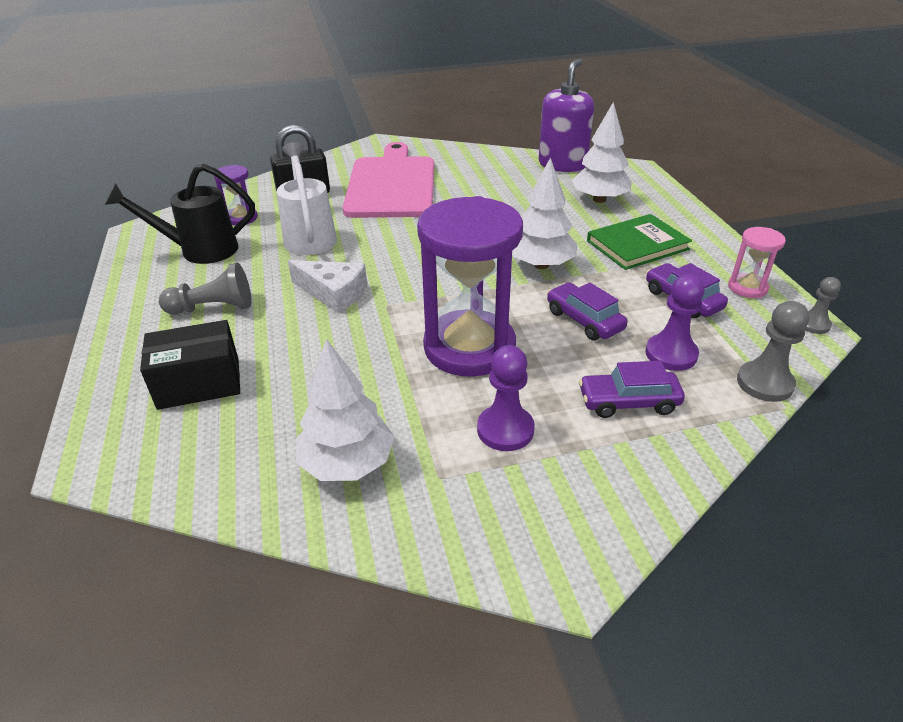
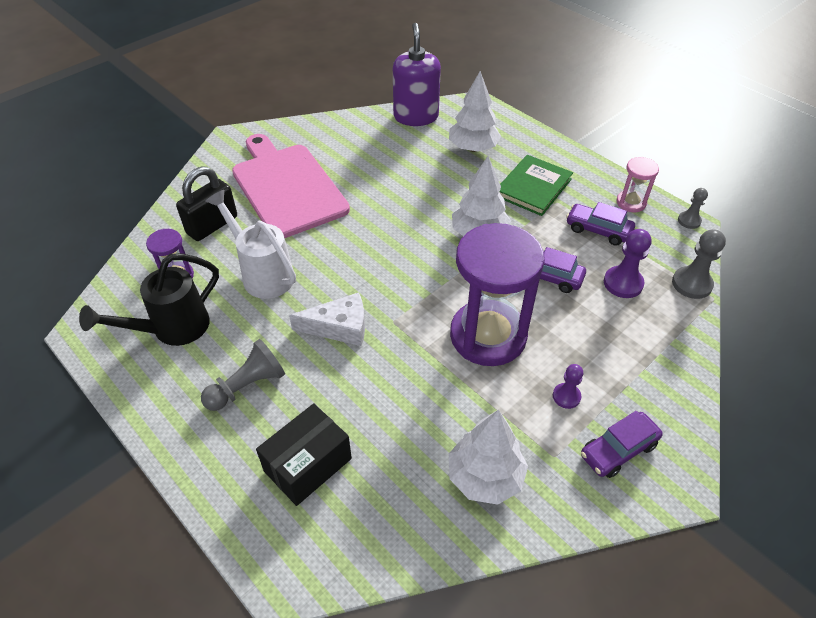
camera: 30 degrees left, 10 degrees up
(505, 430) = (566, 396): purple pawn -> purple pawn, size x0.63
(628, 402) = (625, 336): purple car -> purple car (618, 450)

